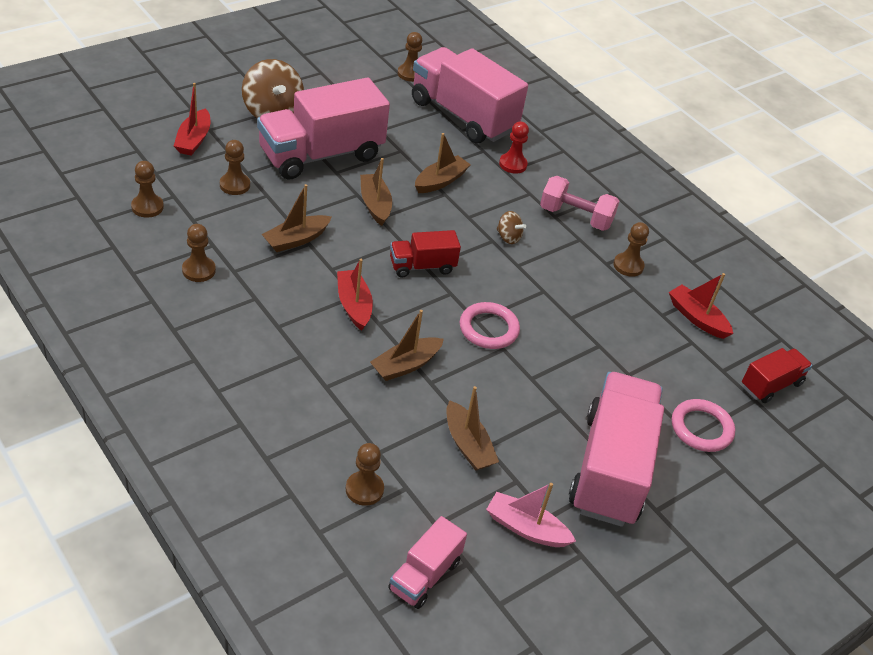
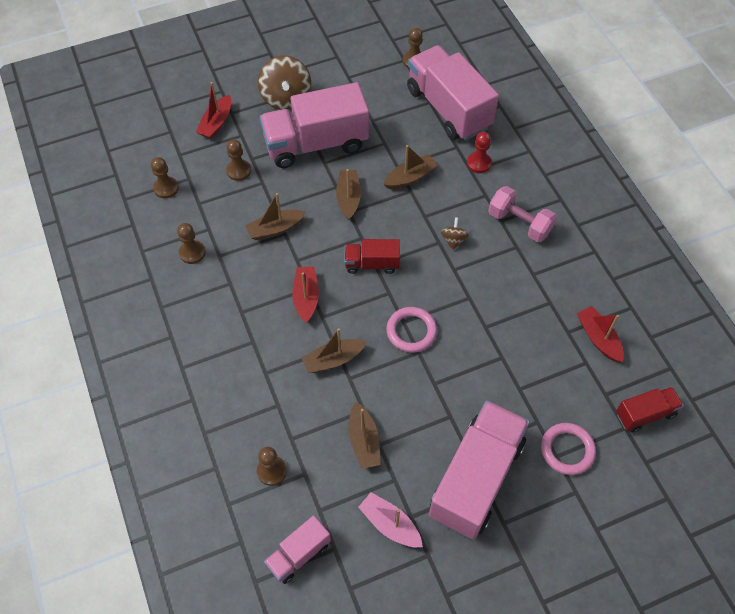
camera: 20 degrees right, 15 degrees up
(508, 237) = (453, 240): brown spinning top -> brown spinning top turned 135 degrees counterclockwise
(628, 266) = (552, 278): brown pawn -> none

